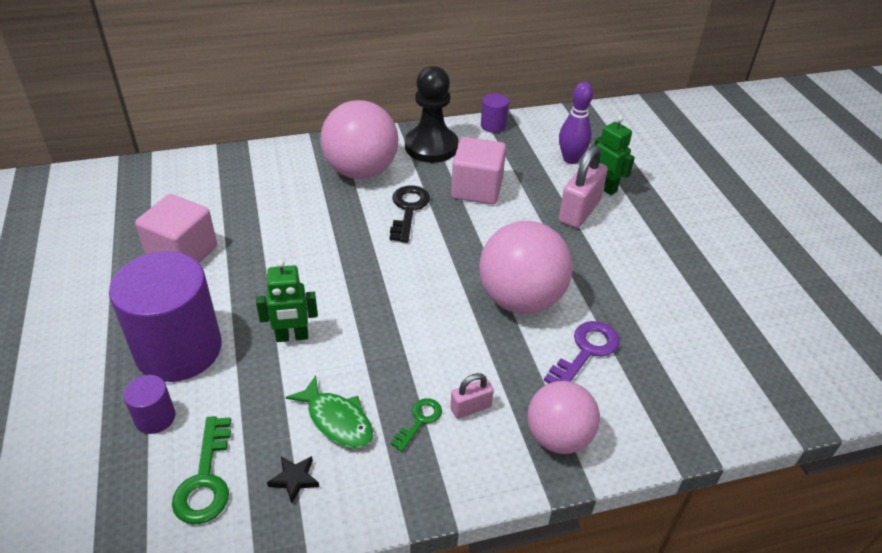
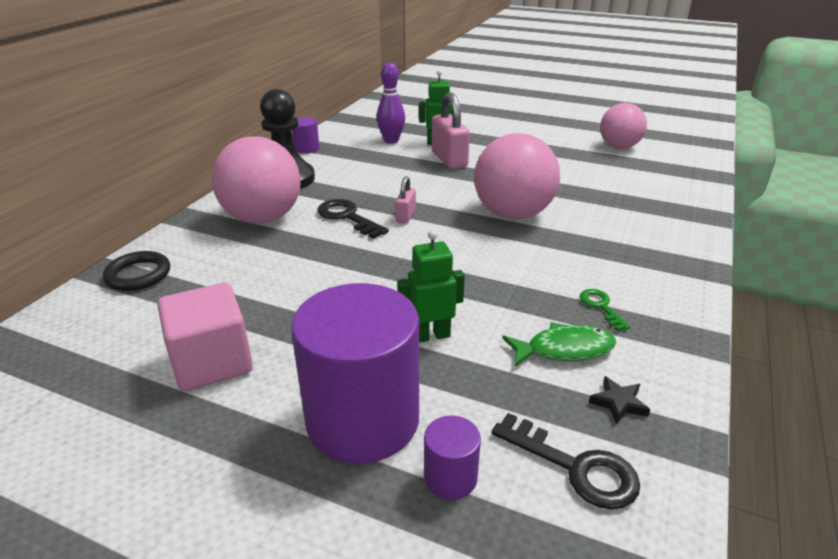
camera: 50 degrees left, 10 degrees down
(205, 479) = (575, 467): green key -> black key
(241, 166) = (138, 275): none -> black ring
(292, 337) = (431, 335): green robot -> green robot turned 135 degrees counterclockwise
(470, 408) = (607, 278): pink padlock -> pink padlock (405, 216)
(477, 189) = (368, 182): pink cube -> none
(558, 437) = (666, 255): pink ball -> pink ball (619, 147)
(586, 351) = (592, 213): purple key -> none

